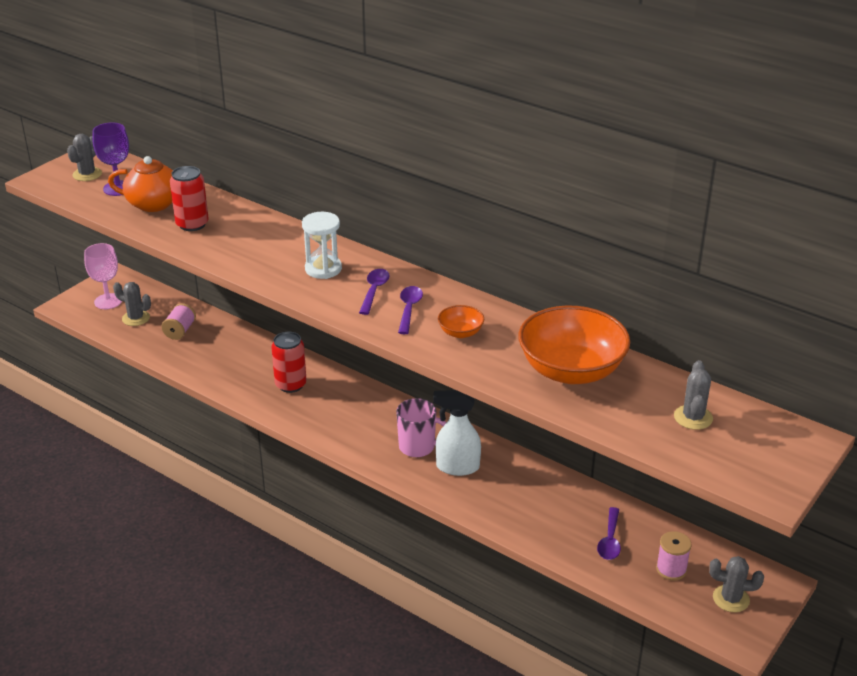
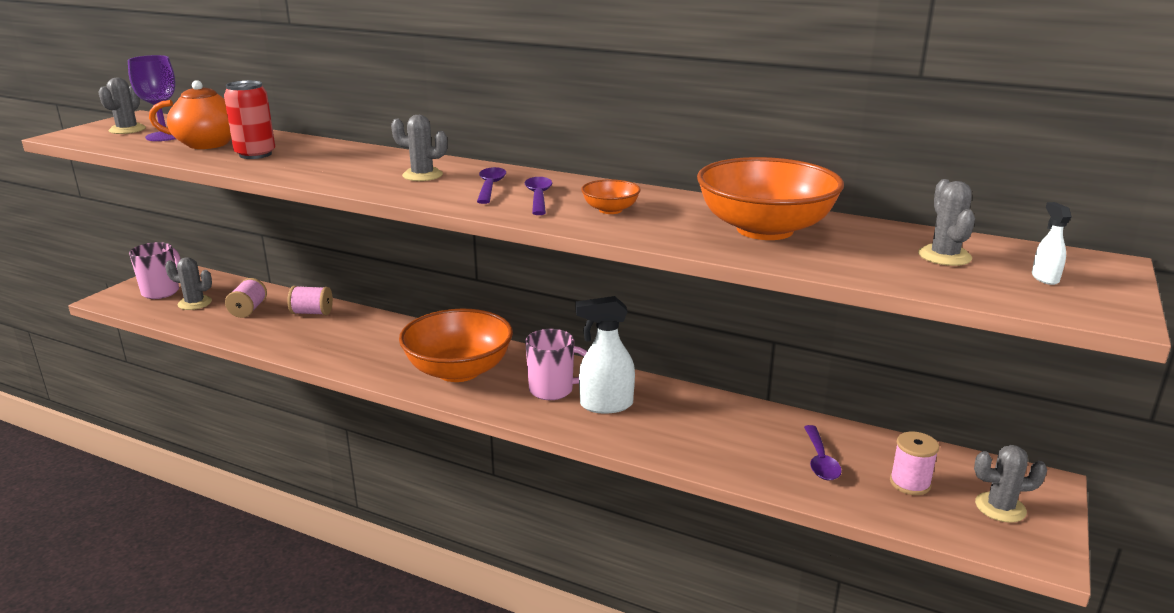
camera: 10 degrees left, 10 degrees down
(108, 301) = (161, 291): pink goblet -> pink mug
(232, 340) = (312, 313): none -> pink spool
(290, 385) = (386, 346): red can -> none
(323, 269) = (422, 175): white hourglass -> grey cactus
(346, 418) = (459, 370): none -> orange bowl
(753, 450) = (1044, 278): none -> white spray bottle

